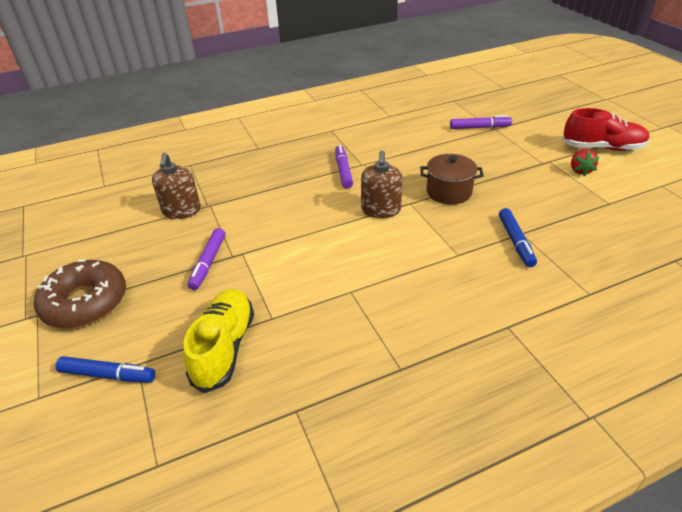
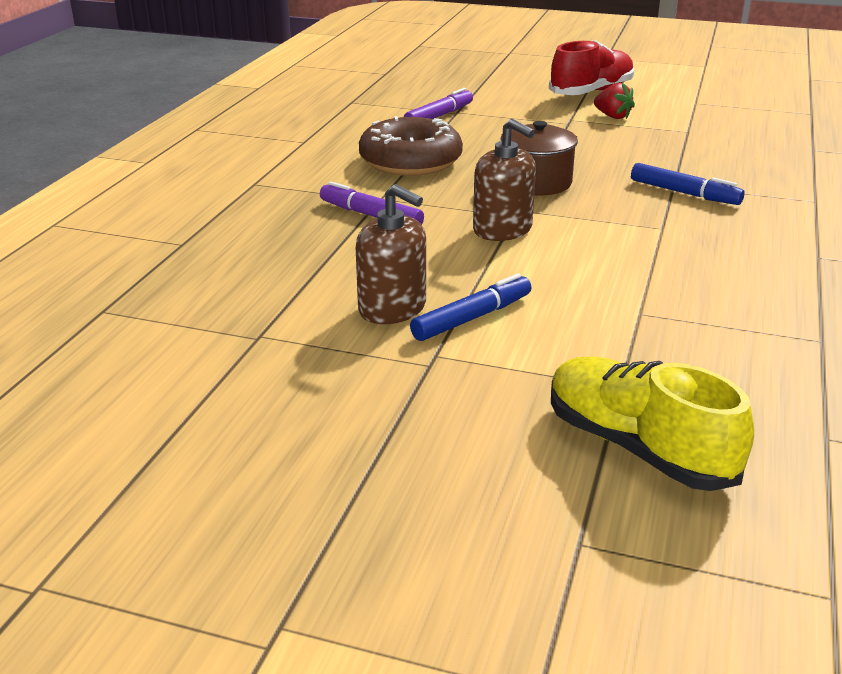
camera: 50 degrees left, 10 degrees down
(85, 302) = (331, 550): brown donut -> brown donut (410, 161)
(108, 375) = (571, 584): blue marker -> blue marker (472, 318)
(181, 211) = (226, 364): brown soap dispenser -> brown soap dispenser (392, 308)
(208, 263) = (414, 390): purple marker -> none

